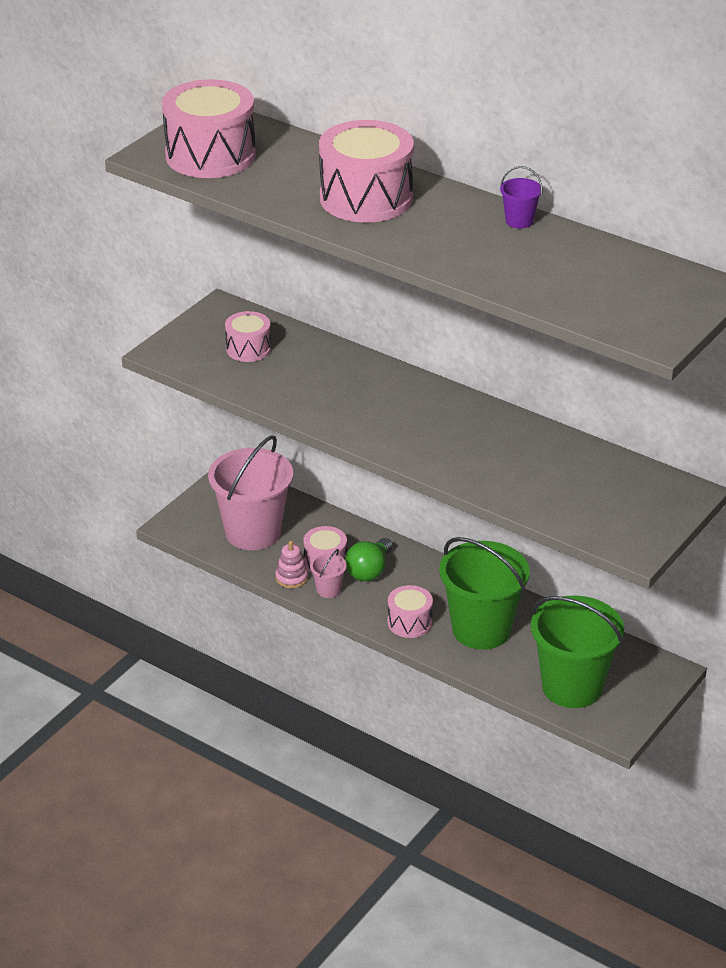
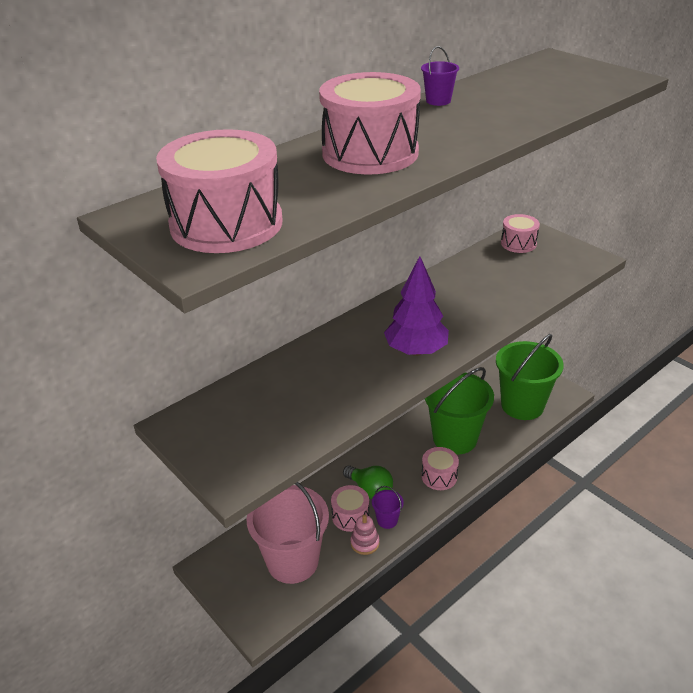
camera: 75 degrees left, 0 degrees up
(248, 349) = (259, 414): pink drum -> pink drum (518, 243)
(328, 590) = (387, 520): pink bucket -> purple bucket
(378, 426) = (416, 350): none -> purple tree

